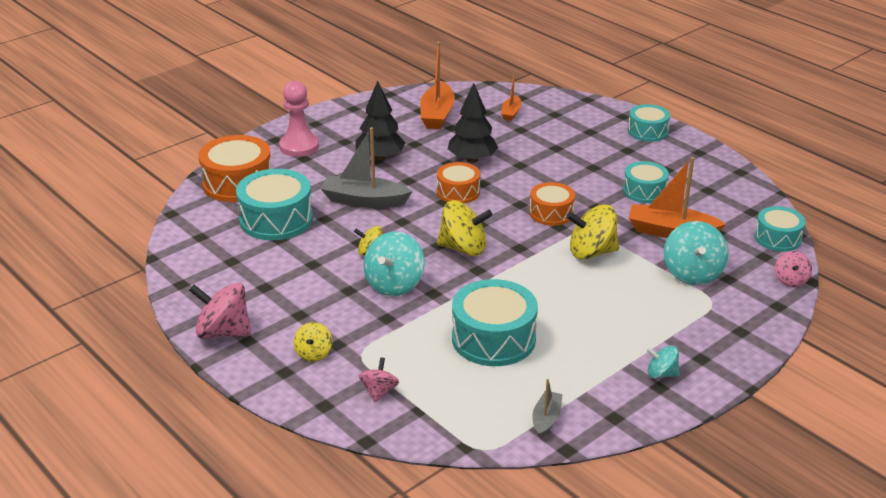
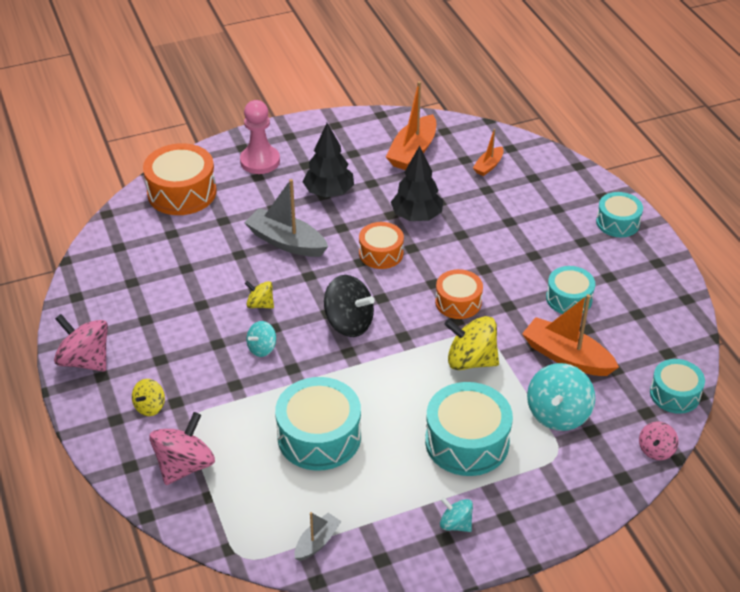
camera: 20 degrees right, 10 degrees up
(276, 219) = (195, 244): turquoise drum -> turquoise drum (467, 442)
(379, 391) = (185, 465): pink spinning top -> pink spinning top, size x1.78
(394, 284) = (262, 348): turquoise spinning top -> turquoise spinning top, size x0.56
(463, 248) = (349, 323): yellow spinning top -> black spinning top

